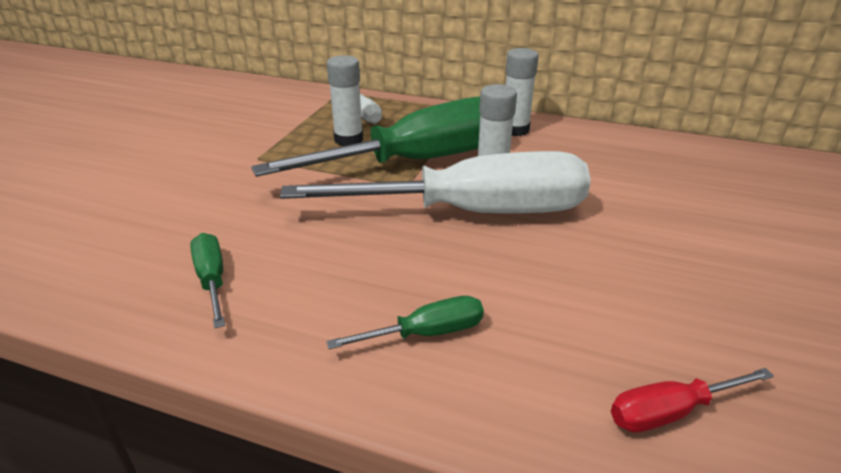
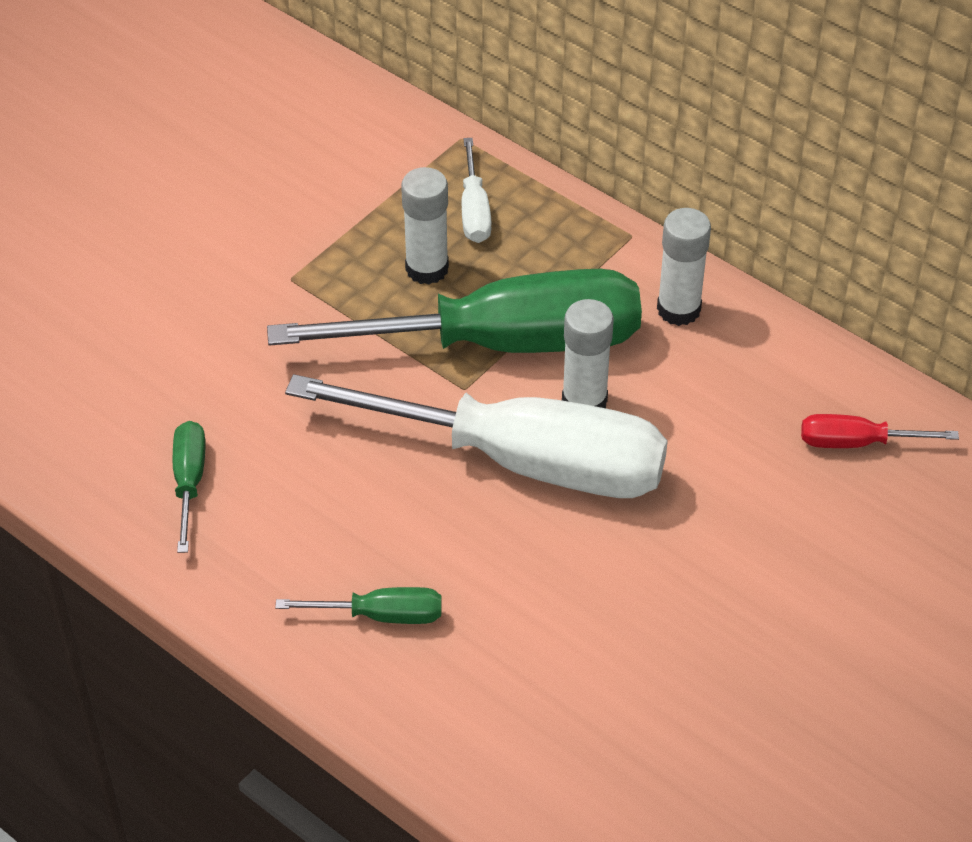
camera: 20 degrees right, 15 degrees up
(671, 411) = (560, 764): red screwdriver -> red screwdriver (857, 442)

